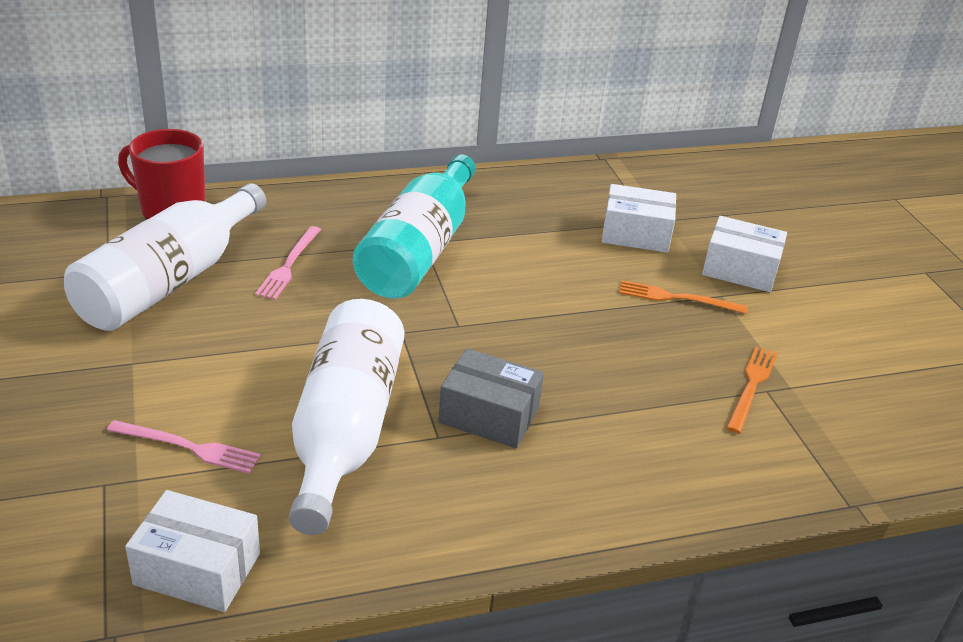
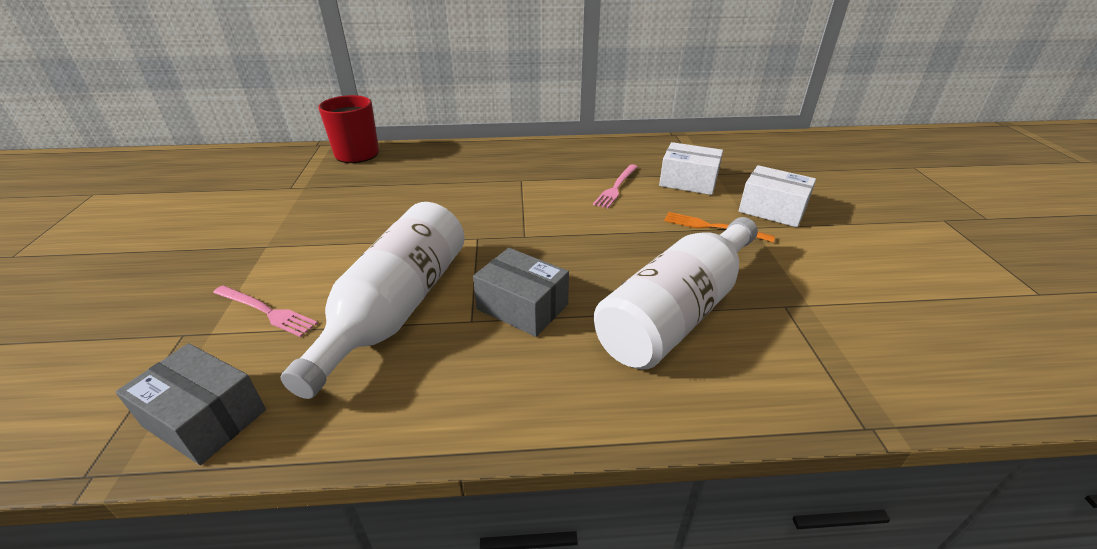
camera: 15 degrees right, 0 degrees up
(169, 281) = (327, 195): white bottle -> white bottle (677, 311)
(197, 569) = (205, 418): white box -> grey box
(289, 265) = (416, 189): pink fork -> pink fork (616, 187)
(419, 250) = (515, 184): turquoise bottle -> none
(751, 386) = (770, 301): orange fork -> none

